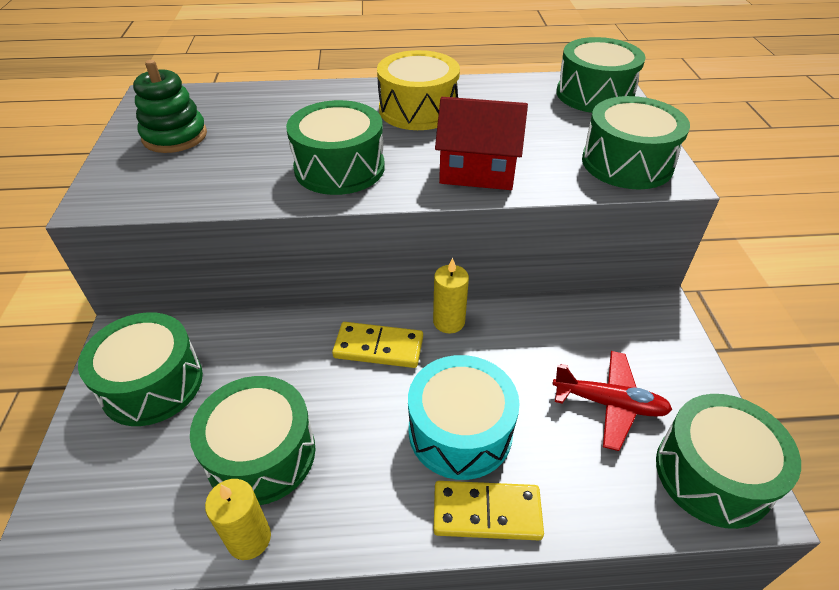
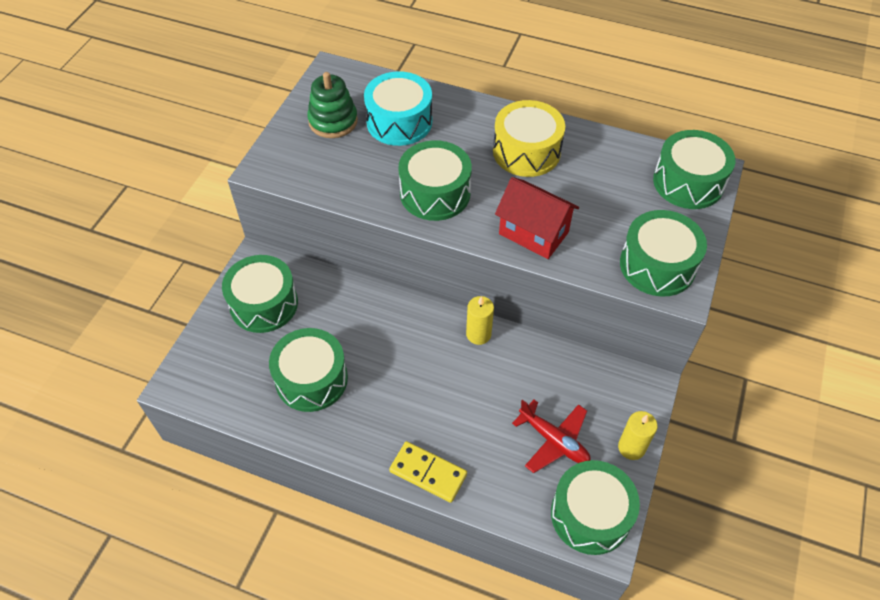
camera: 25 degrees right, 10 degrees up
(249, 538) = (285, 427): yellow candle -> yellow candle (631, 447)
(378, 348) = (418, 335): yellow domino -> none
(460, 431) = (441, 416): turquoise drum -> turquoise drum (399, 122)

